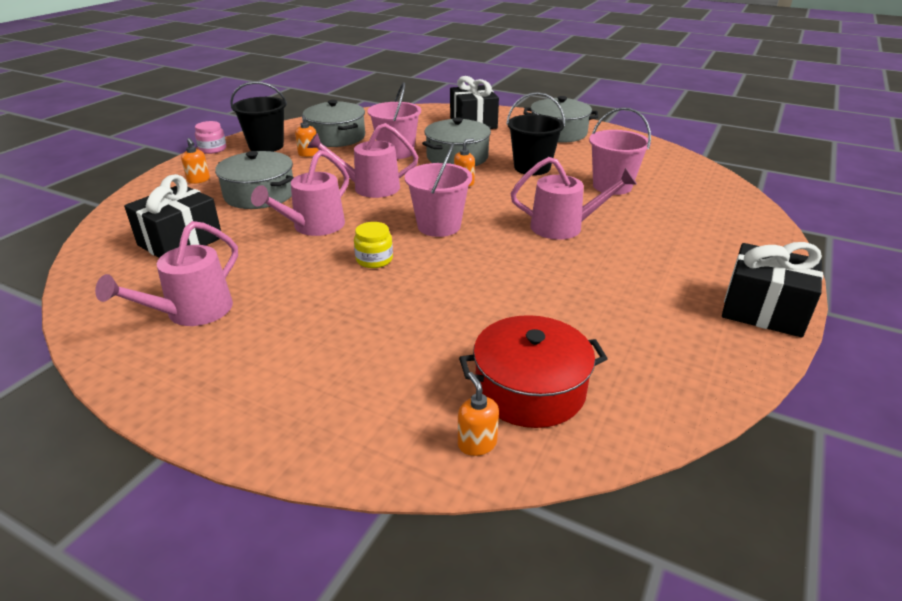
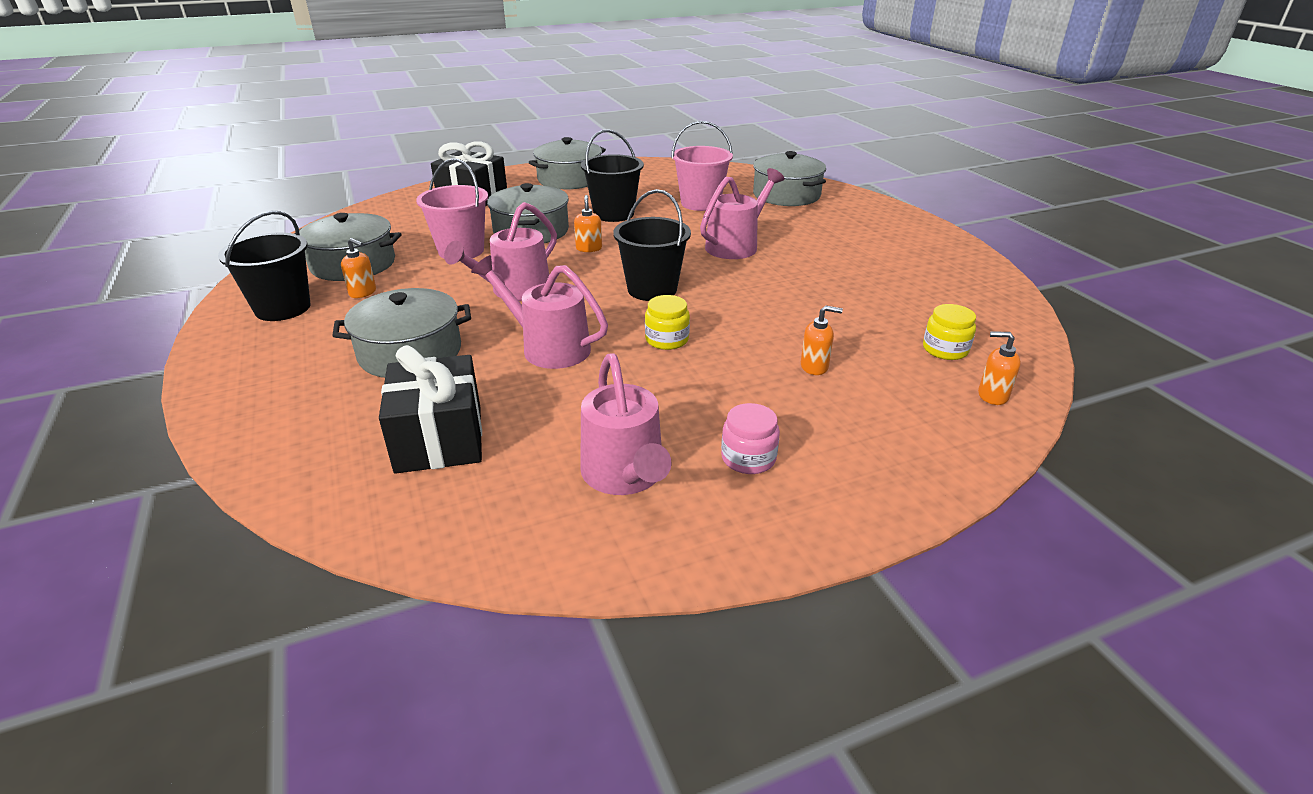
camera: 50 degrees left, 0 degrees up
(198, 180) = (285, 379): orange soap dispenser -> orange soap dispenser (814, 367)
(212, 149) = (207, 343): pink jar -> pink jar (748, 458)
(313, 227) = (548, 347): pink watering can -> pink watering can turned 135 degrees clockwise
(439, 226) = (652, 289): pink bucket -> black bucket
(530, 389) = (945, 349): red pot -> yellow jar
(704, 210) = (786, 195): none -> grey pot
(763, 310) = (934, 238): black gift -> none

